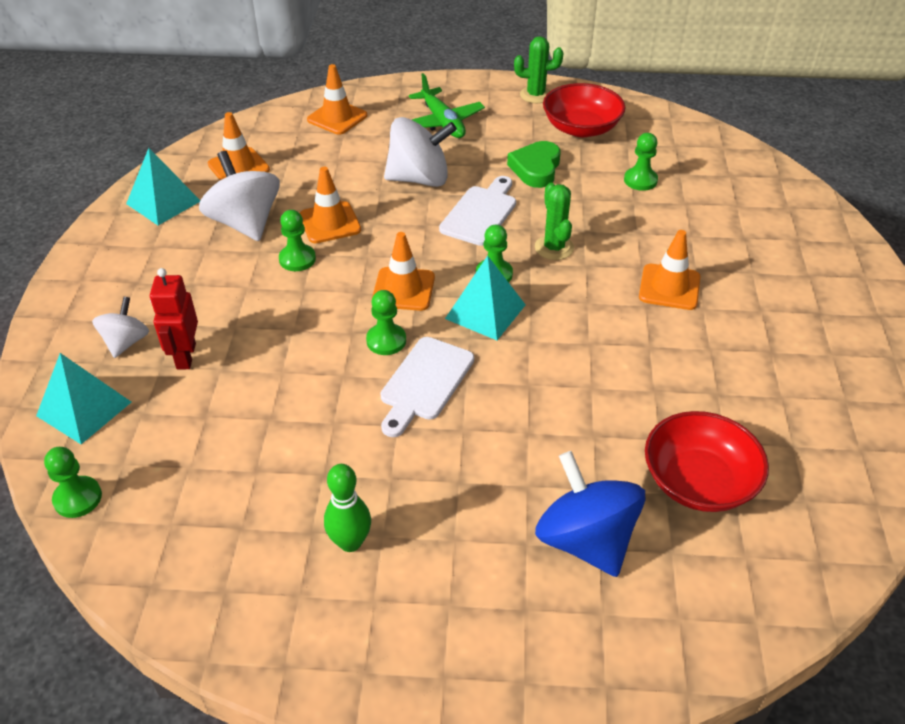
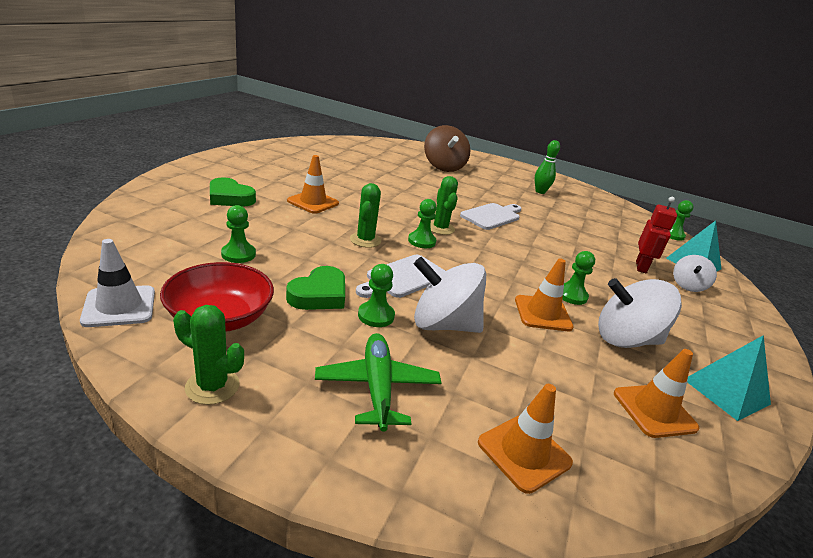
camera: 165 degrees left, 15 degrees down
(245, 223) = (625, 339): white spinning top -> white spinning top turned 105 degrees clockwise
(386, 341) = (510, 236): green pawn -> green pawn (376, 316)
(403, 289) = (490, 254): orange traffic cone -> none
(485, 311) = (440, 228): turquoise pyramid -> green cactus
(585, 540) = (443, 167): blue spinning top -> brown spinning top
(649, 114) = (119, 306): none -> white traffic cone
(698, 481) = (384, 162): red bowl -> none
(754, 249) = (230, 198): none -> green heart

